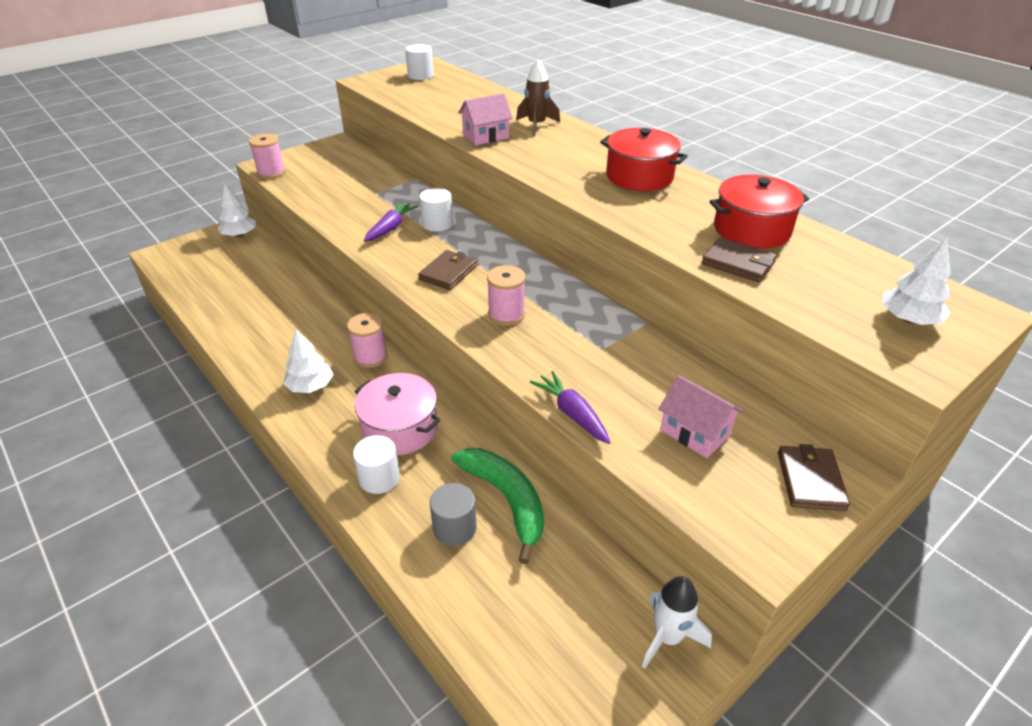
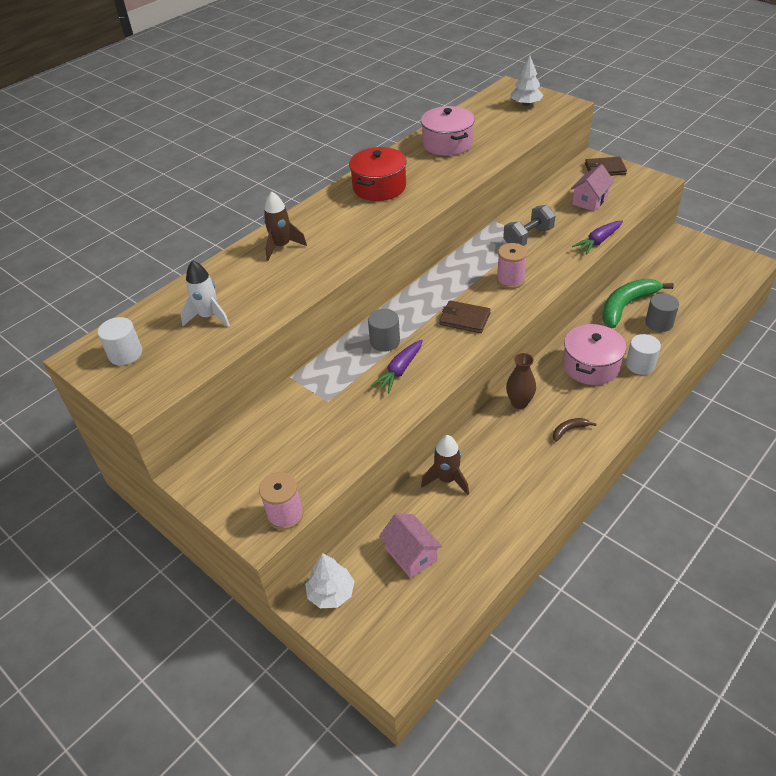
camera: 95 degrees left, 5 degrees up
(302, 297) = (447, 479): none -> brown rocket
(311, 386) = (569, 430): white tree -> brown banana
(370, 357) = (519, 403): pink spool -> brown vase
(391, 228) = (399, 371): purple carrot -> purple carrot turned 75 degrees counterclockwise
(437, 224) = (385, 341): white cylinder -> grey cylinder
(486, 136) = (311, 273): pink house -> pink house (411, 554)
(598, 345) = (528, 238): none -> grey dumbbell
(667, 637) = (678, 244): white rocket -> white rocket (209, 316)
(738, 263) = (491, 148): brown wallet -> none
(751, 230) = (447, 144): red pot -> pink pot

